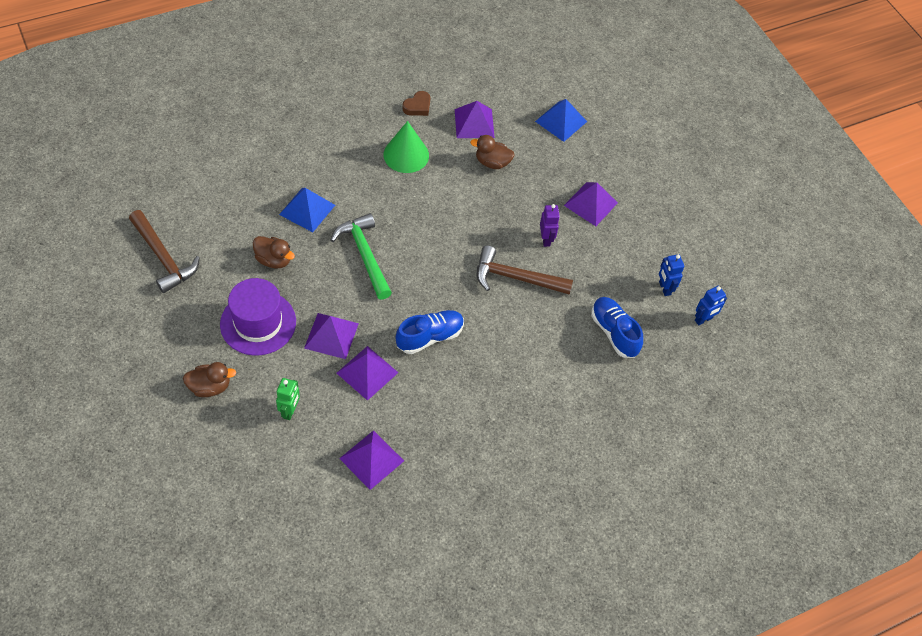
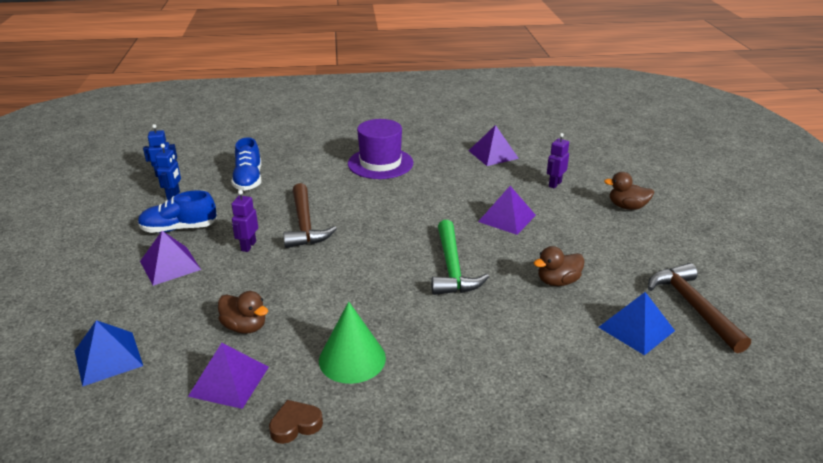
camera: 155 degrees left, 25 degrees down
(258, 323) = (579, 237): purple hat -> purple hat (380, 163)
(274, 260) = (558, 281): brown duck -> brown duck turned 75 degrees counterclockwise
(290, 411) = (554, 184): green robot -> purple robot
(307, 209) = (508, 321): blue pyramid -> blue pyramid (636, 329)
(367, 372) = (481, 193): purple pyramid -> none
(429, 337) = (414, 203): blue shoe -> blue shoe (179, 228)
(515, 278) = (305, 225): brown hammer -> brown hammer turned 45 degrees clockwise

